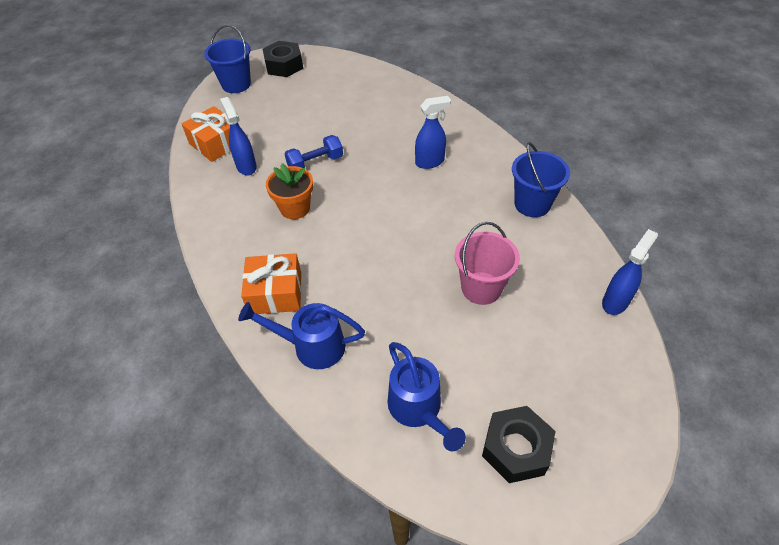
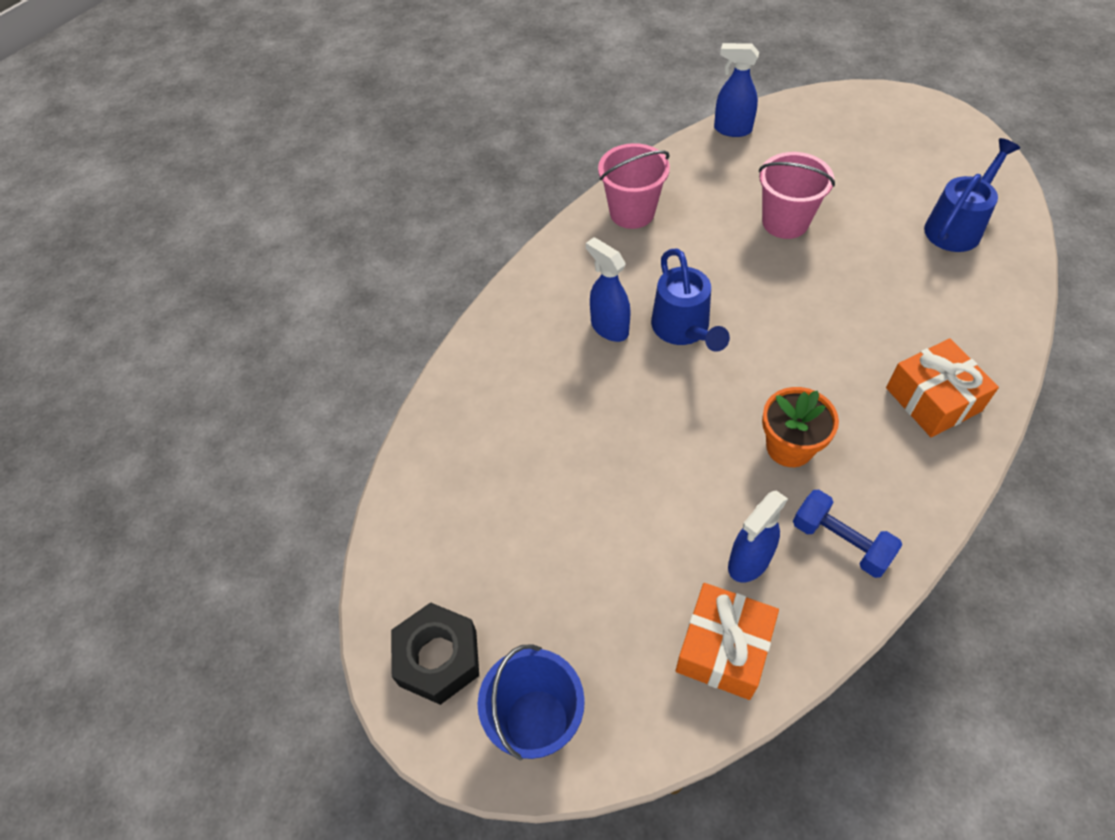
camera: 110 degrees left, 5 degrees up
(311, 346) = (967, 333): blue watering can -> blue watering can (684, 330)
(315, 163) = (686, 464): blue dumbbell -> blue dumbbell (841, 542)
(516, 448) = (935, 158): black nut -> none
(532, 204) = (632, 212): blue bucket -> pink bucket

